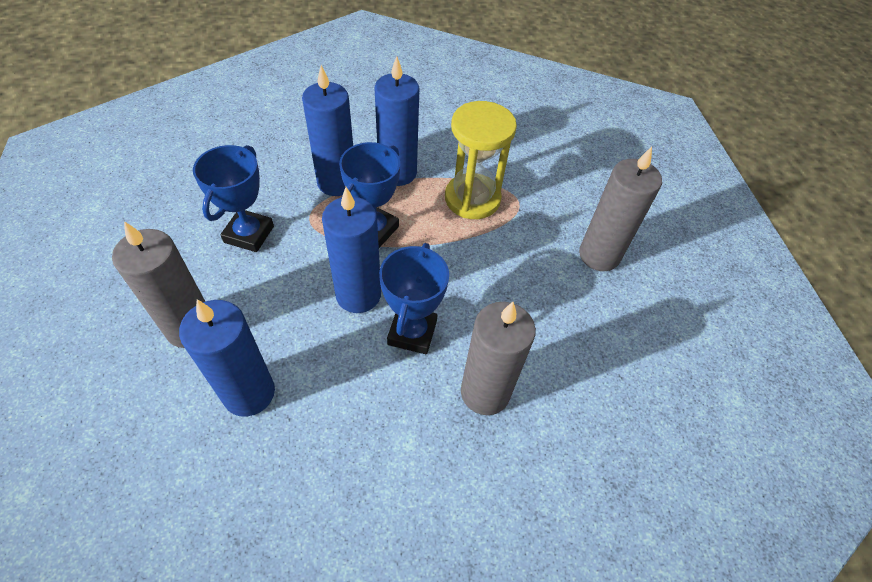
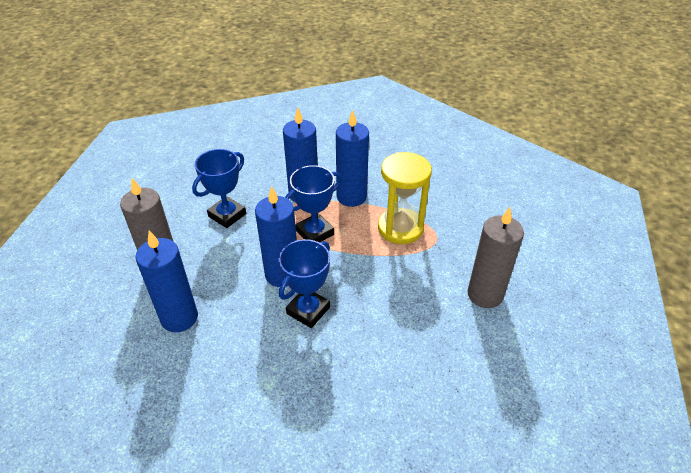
camera: 25 degrees right, 10 degrees down
(485, 392) = (341, 367): grey candle -> none

